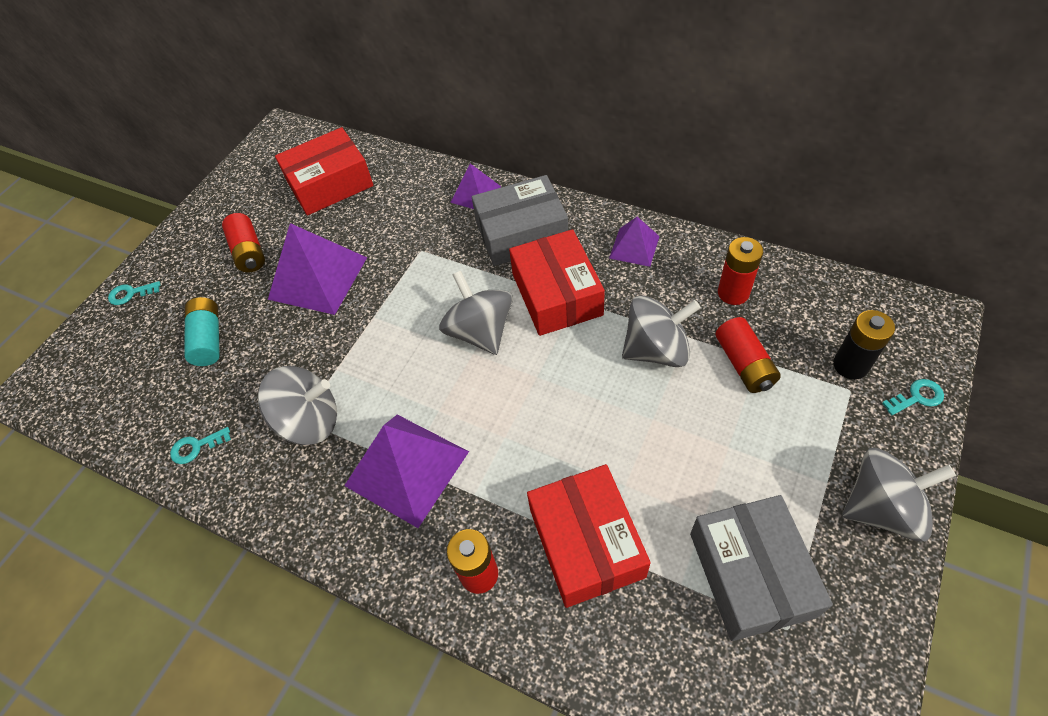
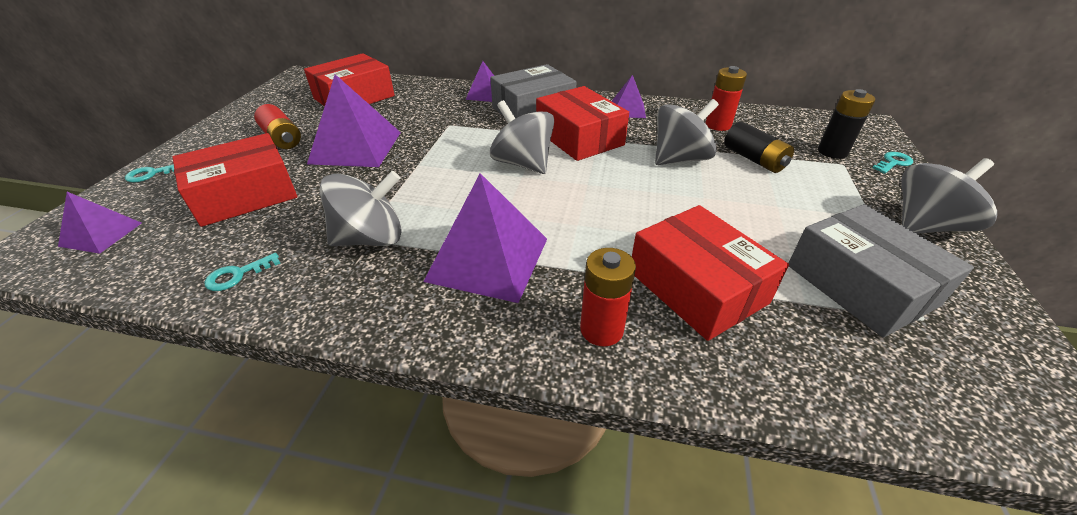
camera: 20 degrees left, 15 degrees down
(92, 374) = (101, 234): none -> purple pyramid
(208, 339) = (245, 195): turquoise battery -> red box
(744, 364) = (754, 159): red battery -> black battery

